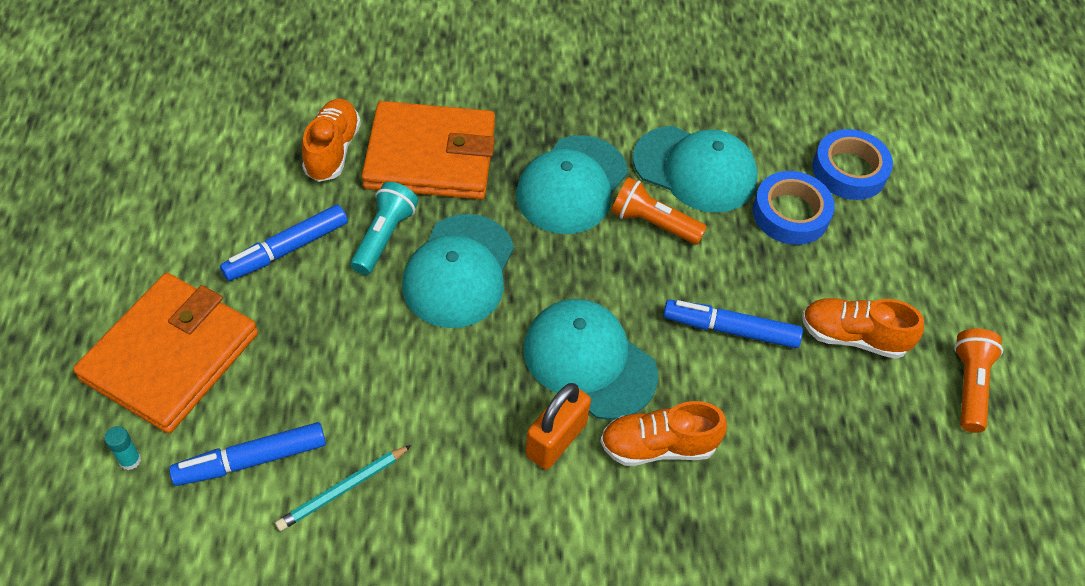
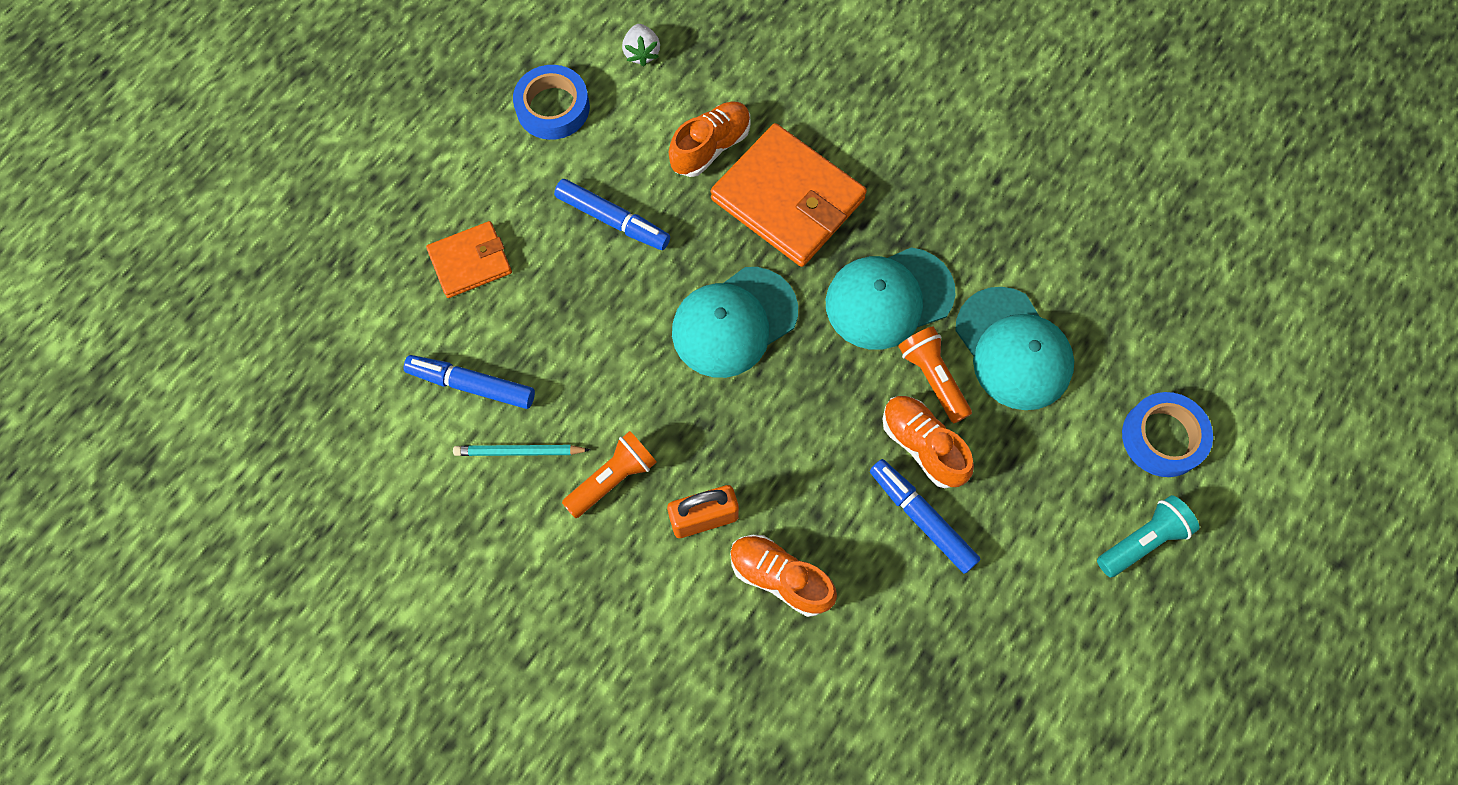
camera: 40 degrees right, 15 degrees up
(130, 460) = (391, 330): turquoise glue stick -> none
(170, 356) = (470, 262): orange wallet -> orange wallet, size x0.57
(214, 110) = (642, 53): none -> white strawberry
(286, 250) = (613, 220): blue marker -> blue marker turned 150 degrees counterclockwise
(384, 237) = (696, 254): turquoise flashlight -> turquoise flashlight (1142, 541)
(589, 361) = (780, 469): turquoise cap -> none
(790, 213) = (1068, 445): blue tape -> blue tape (553, 107)
(853, 337) = (1026, 595): orange shoe -> orange shoe (922, 446)
(969, 386) = (1095, 708): orange flashlight -> orange flashlight (612, 479)

